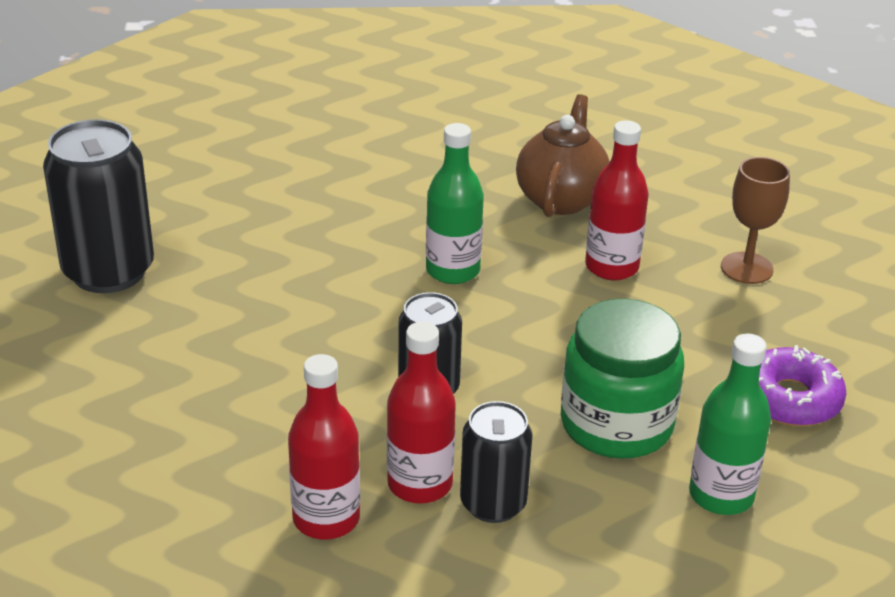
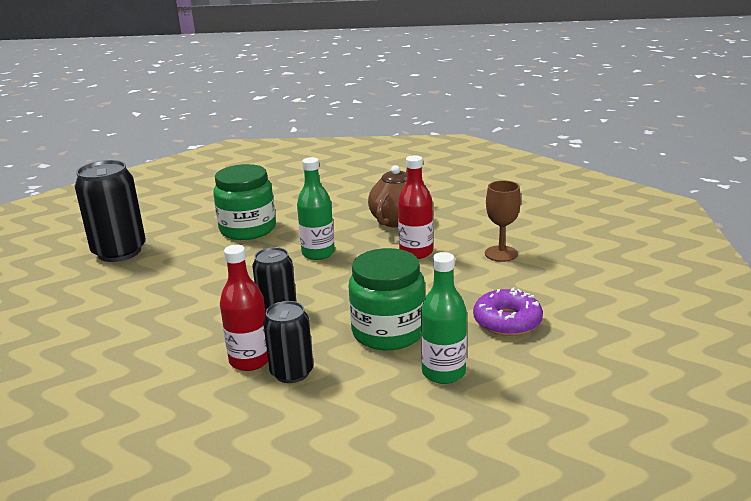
camera: 10 degrees right, 10 degrees down
(314, 220) = (248, 229): none -> green jar
(326, 519) = (183, 377): red bottle -> none

